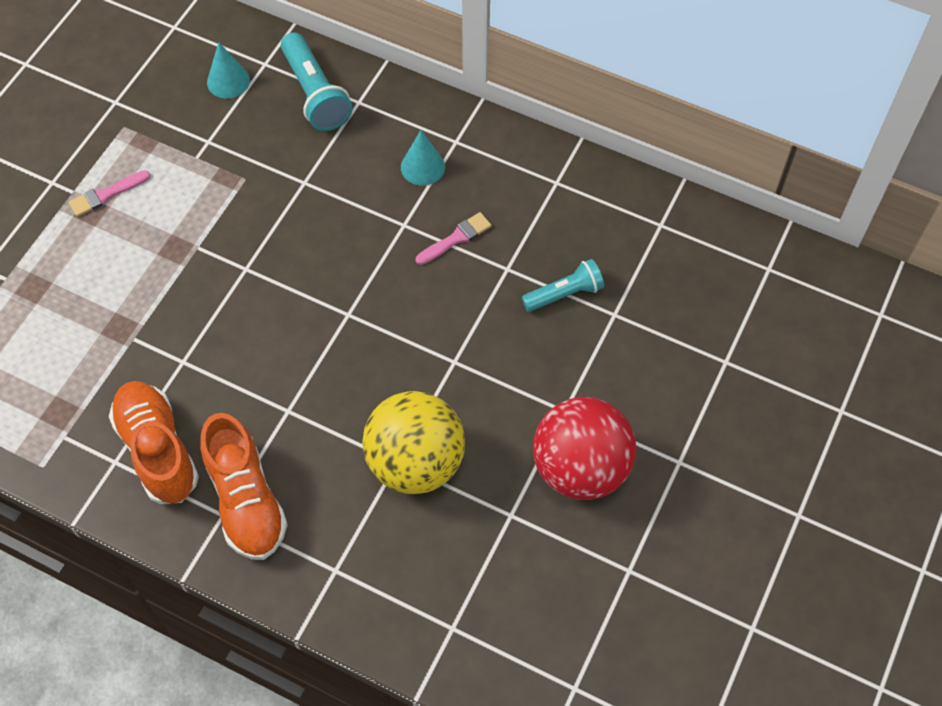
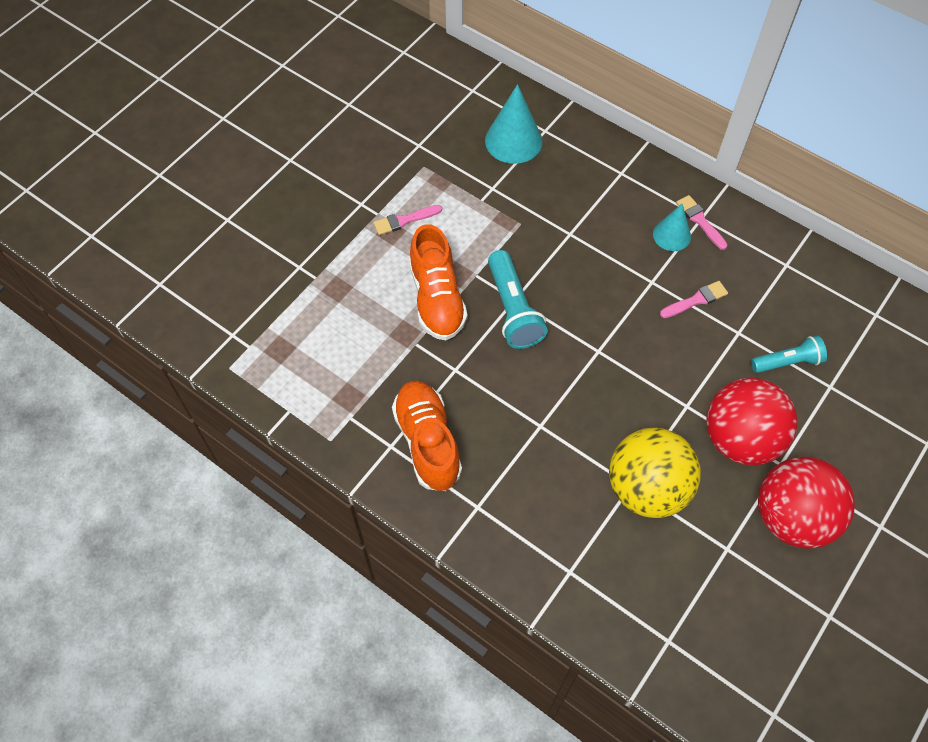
camera: 10 degrees right, 0 degrees up
(228, 81) = (513, 141): turquoise cone -> turquoise cone, size x1.60
(246, 500) = (498, 497): orange shoe -> orange shoe (437, 298)
(316, 94) = (585, 161): turquoise flashlight -> turquoise flashlight (513, 310)
(454, 145) = (700, 221): none -> pink brush
(517, 389) = (740, 439): none -> red ball

